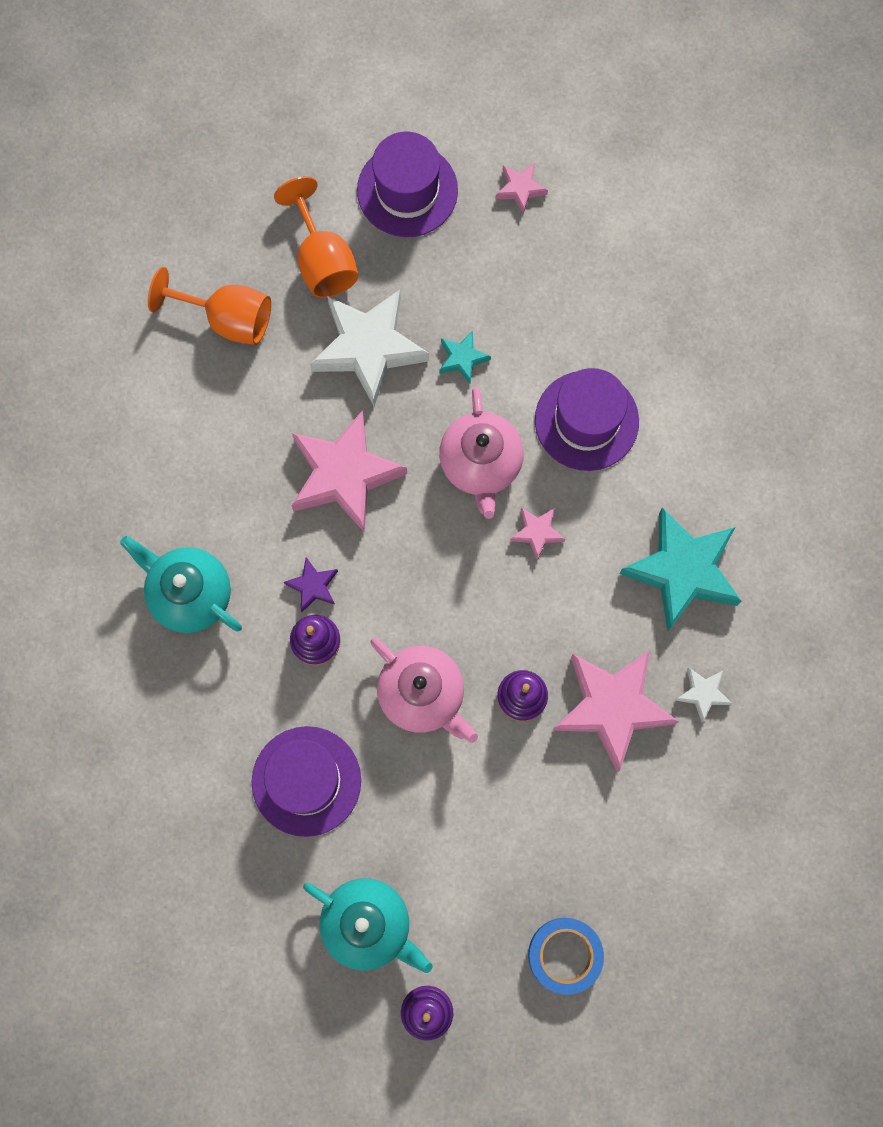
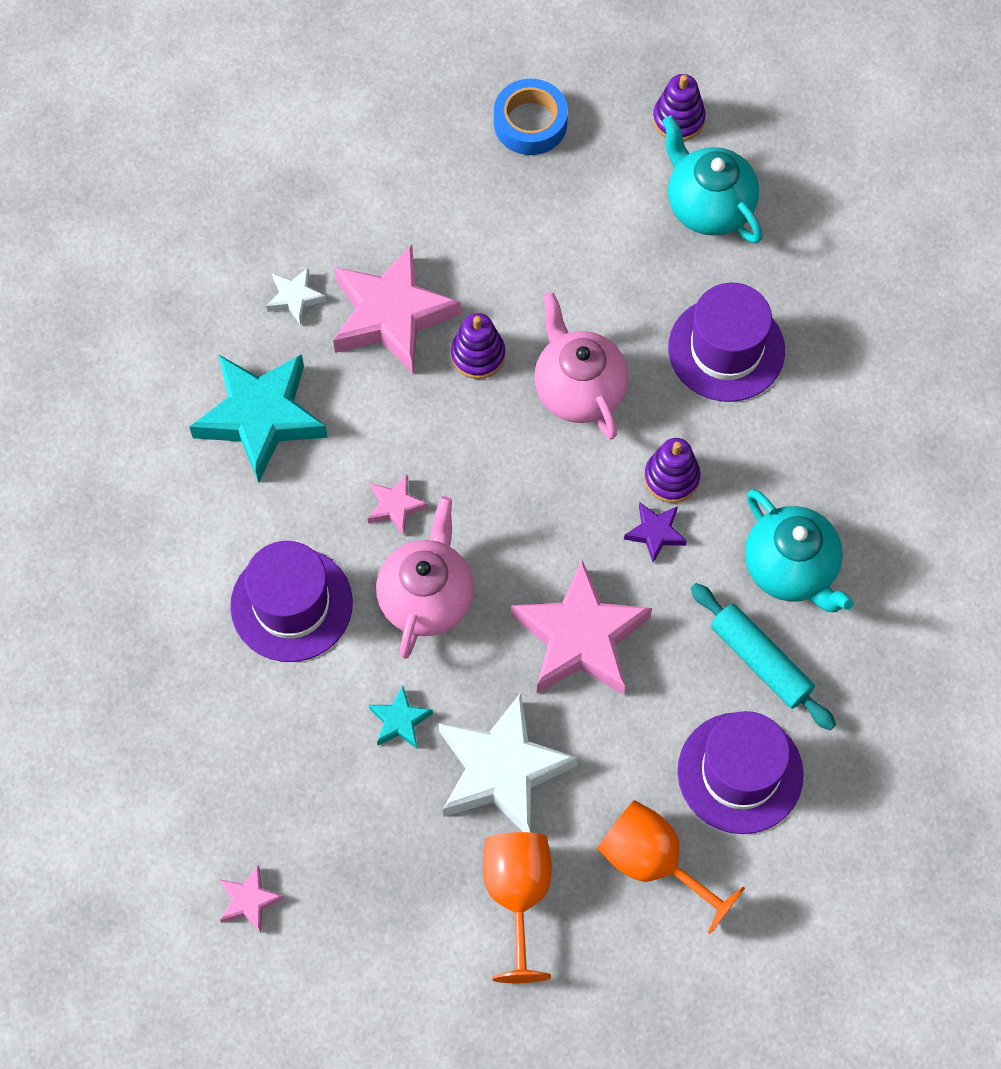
camera: 160 degrees left, 10 degrees down
(192, 506) = (760, 661): none -> turquoise rolling pin
(407, 190) = (384, 948): purple hat -> purple hat (740, 773)

